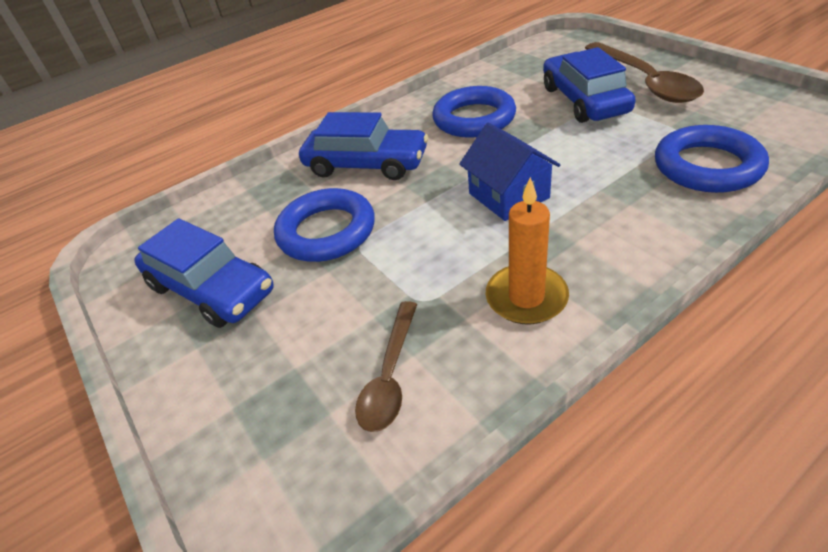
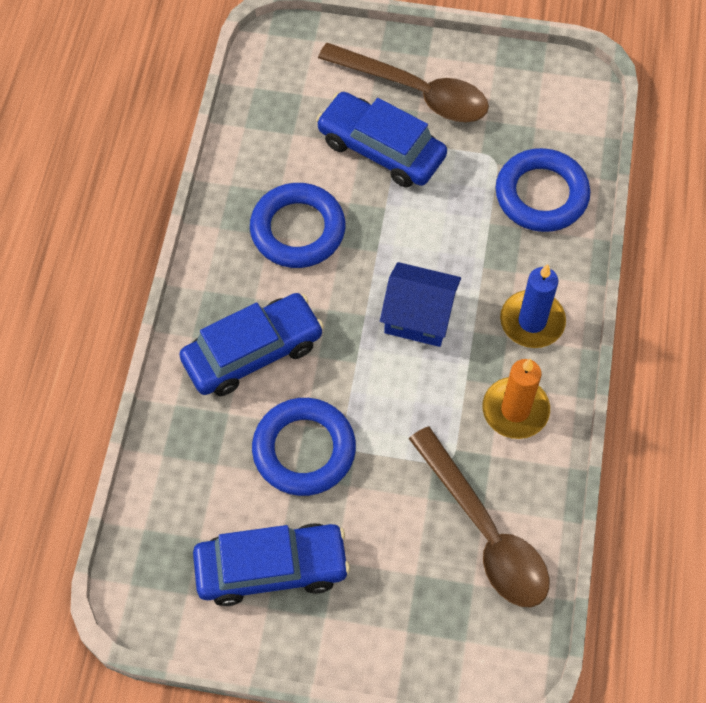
camera: 50 degrees left, 20 degrees up
(390, 375) = (485, 531): brown spoon -> brown spoon, size x1.66
(611, 242) = (532, 321): none -> blue candle

